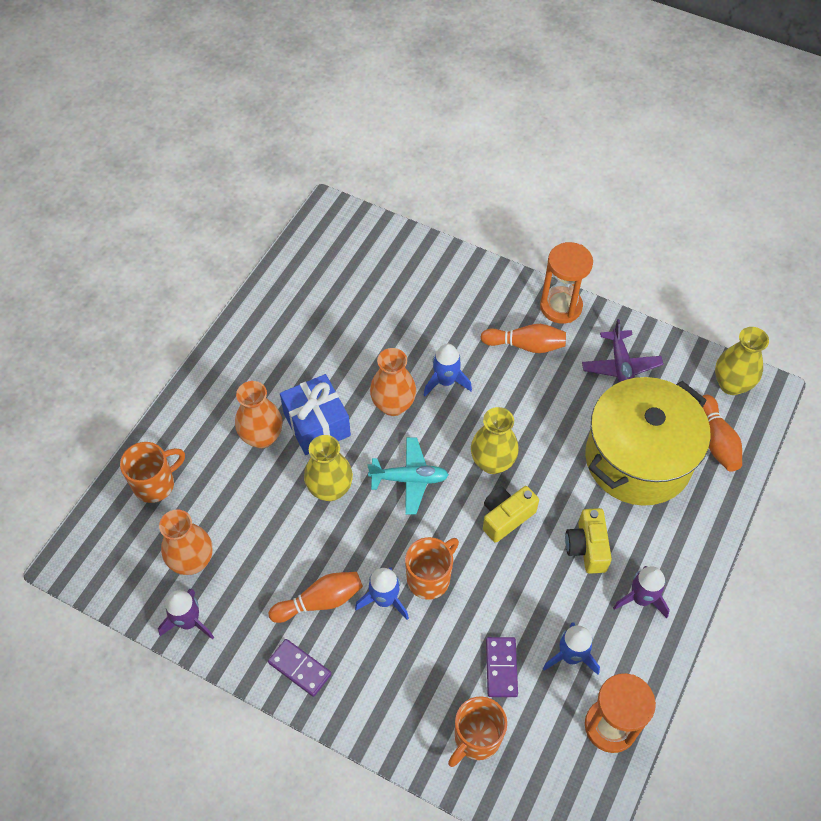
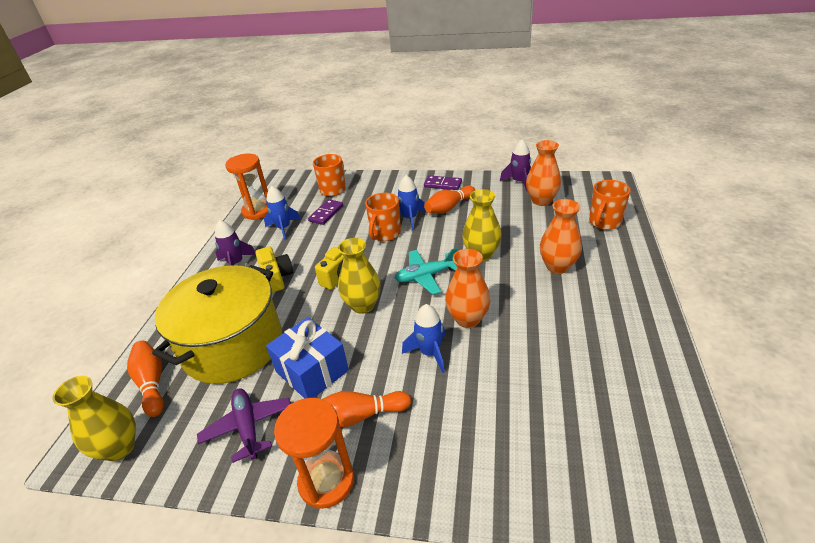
camera: 165 degrees right, 20 degrees down
(317, 424) = (522, 286): blue gift -> blue gift (312, 371)
(501, 668) = (326, 213): purple domino -> purple domino turned 45 degrees clockwise

